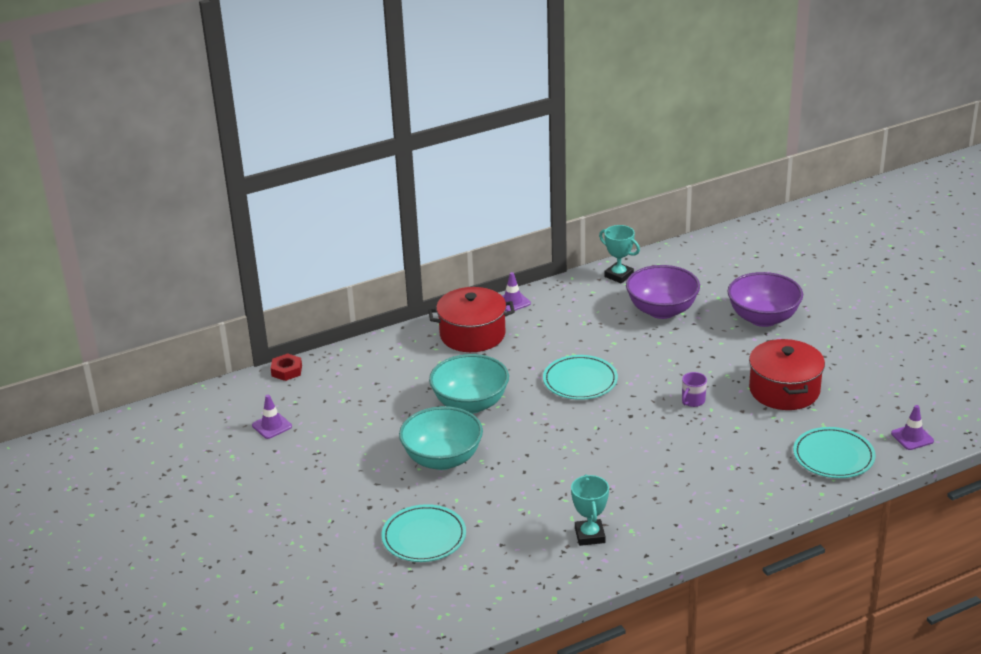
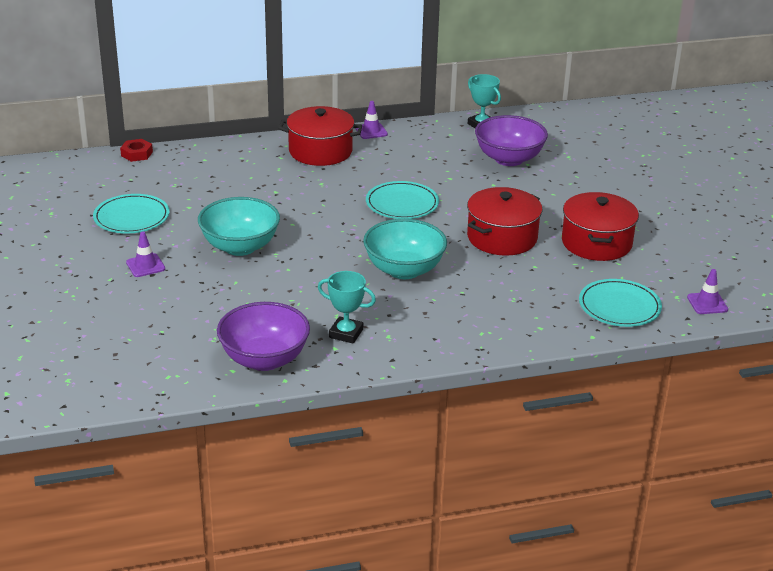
camera: 10 degrees right, 0 degrees up
(272, 426) = (99, 195): purple traffic cone -> purple traffic cone (145, 266)
(424, 537) = (189, 307): turquoise plate -> turquoise plate (131, 217)
(470, 404) = (289, 206): turquoise bowl -> turquoise bowl (404, 270)
(590, 535) = (346, 333): turquoise trophy -> turquoise trophy turned 75 degrees counterclockwise
(692, 401) = (502, 237): purple mug -> red pot
(763, 318) = (604, 180): purple bowl -> purple bowl (264, 359)

